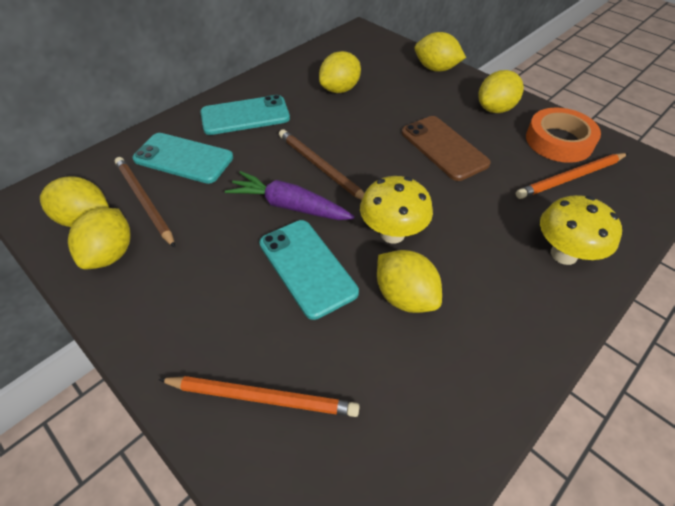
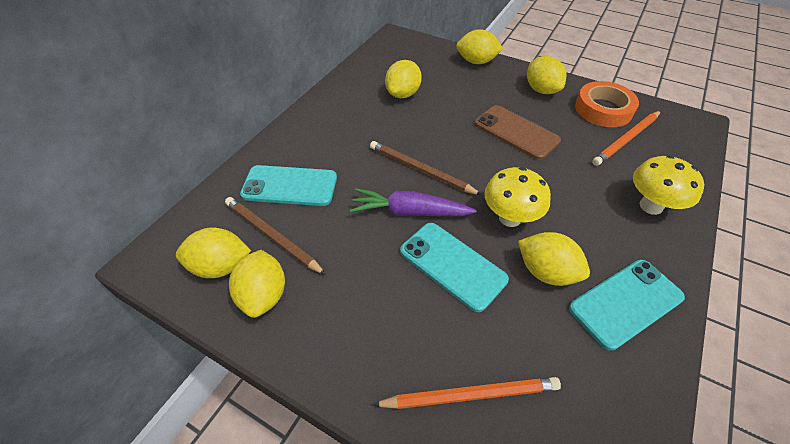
camera: 15 degrees left, 0 degrees up
(245, 116) = (328, 134): turquoise phone -> turquoise phone (625, 303)
(495, 109) = (541, 90): yellow lemon -> yellow lemon turned 60 degrees counterclockwise

